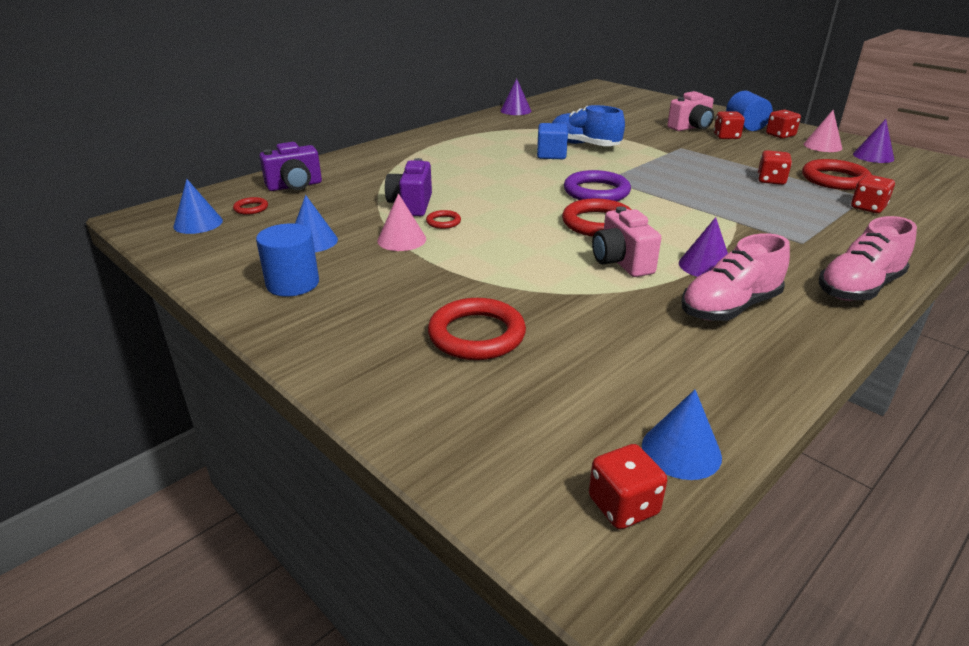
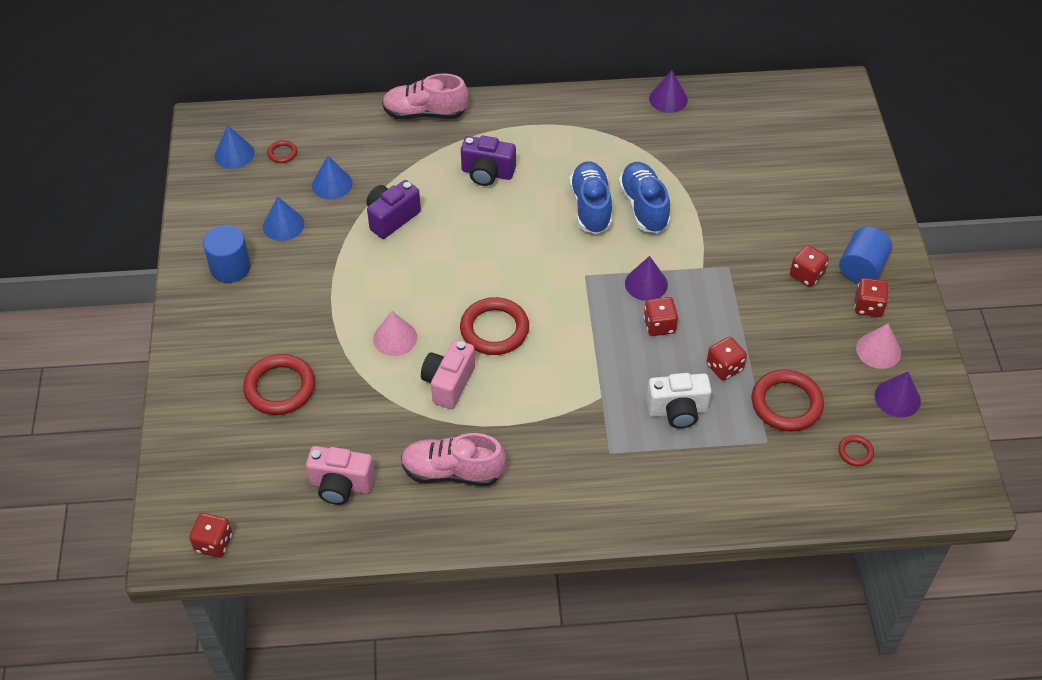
camera: 40 degrees right, 20 degrees up
(295, 186) = (339, 136): purple camera -> purple camera (487, 173)
(401, 239) = (339, 260): pink cone -> pink cone (395, 338)
(443, 222) = (389, 256): red ring -> red ring (855, 452)
(551, 155) = (591, 207): blue cube -> blue shoe
(596, 192) = (550, 288): purple ring -> none
(681, 451) = (277, 538): blue cone -> blue cone (332, 184)
(691, 128) = (797, 237): pink camera -> pink camera (341, 485)
(705, 266) = (499, 426): purple cone -> purple cone (646, 284)
(791, 207) = (677, 411): none -> white camera
(859, 288) = (566, 518): pink shoe -> pink shoe (425, 113)
(867, 207) = (741, 455): red dice -> red dice (659, 325)

